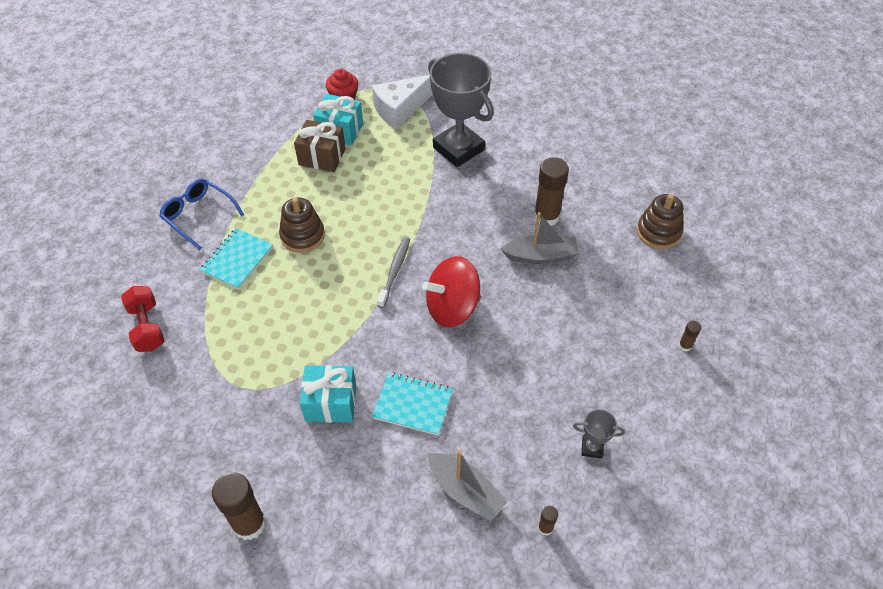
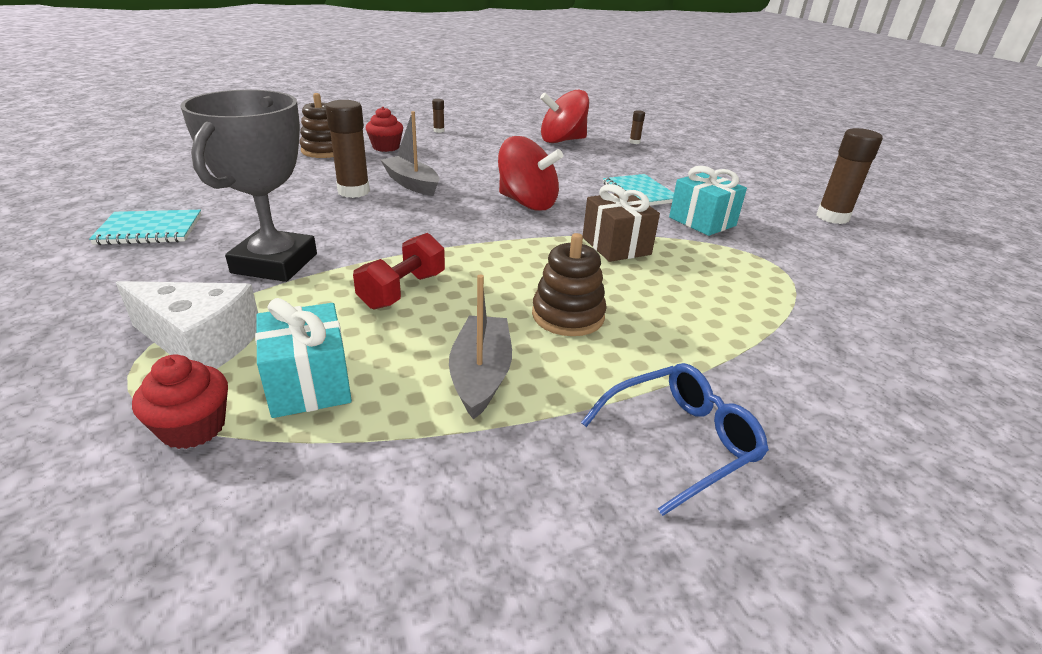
camera: 130 degrees left, 20 degrees down
(147, 327) = (867, 364): red dumbbell -> red dumbbell (402, 290)
(198, 215) = (681, 441): blue glasses -> blue glasses turned 120 degrees counterclockwise
(237, 260) = (678, 348): turquoise notebook -> turquoise notebook (150, 230)
(322, 157) = (398, 372): brown gift -> brown gift (616, 246)
(395, 271) = (528, 240): grey toothbrush -> none
(465, 491) = (659, 163): grey boat -> grey boat (481, 375)
(592, 447) = (562, 140): grey trophy -> red spinning top
(647, 278) = (386, 147): none -> red cupcake

